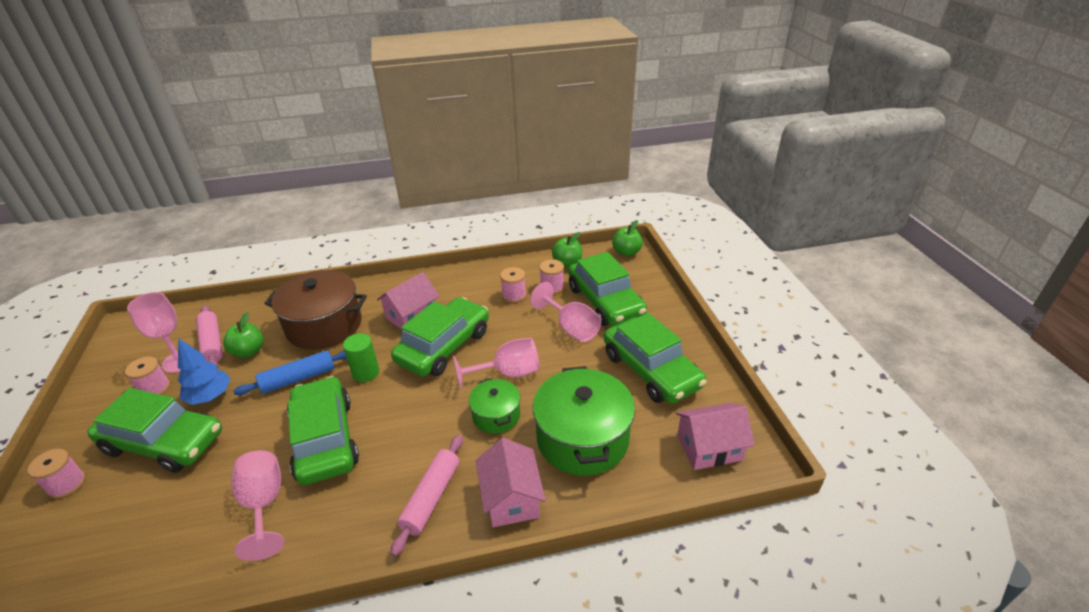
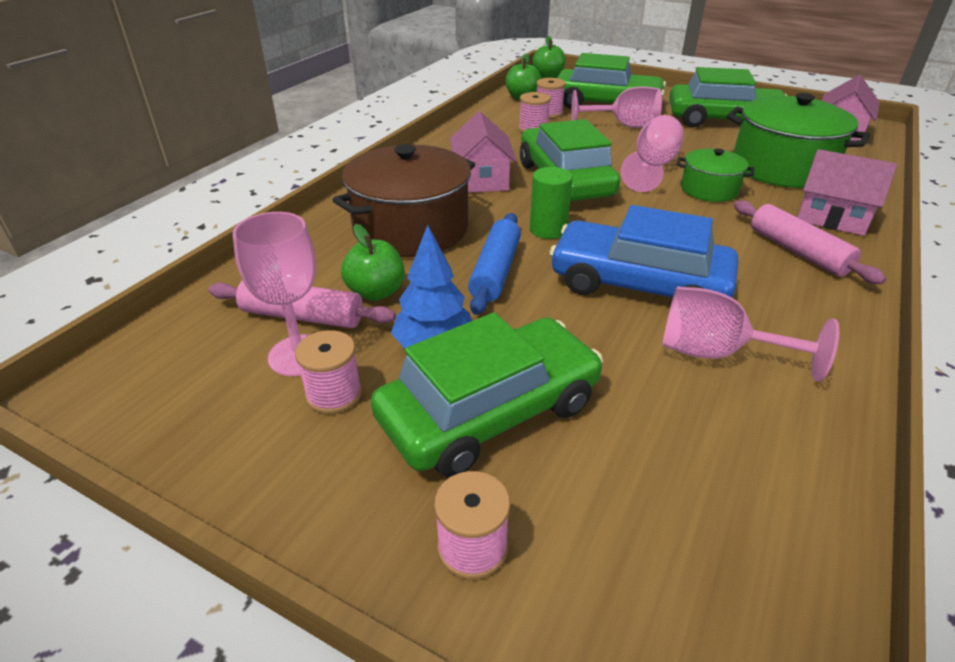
camera: 50 degrees left, 0 degrees up
(324, 439) = (638, 284): green car -> blue car

